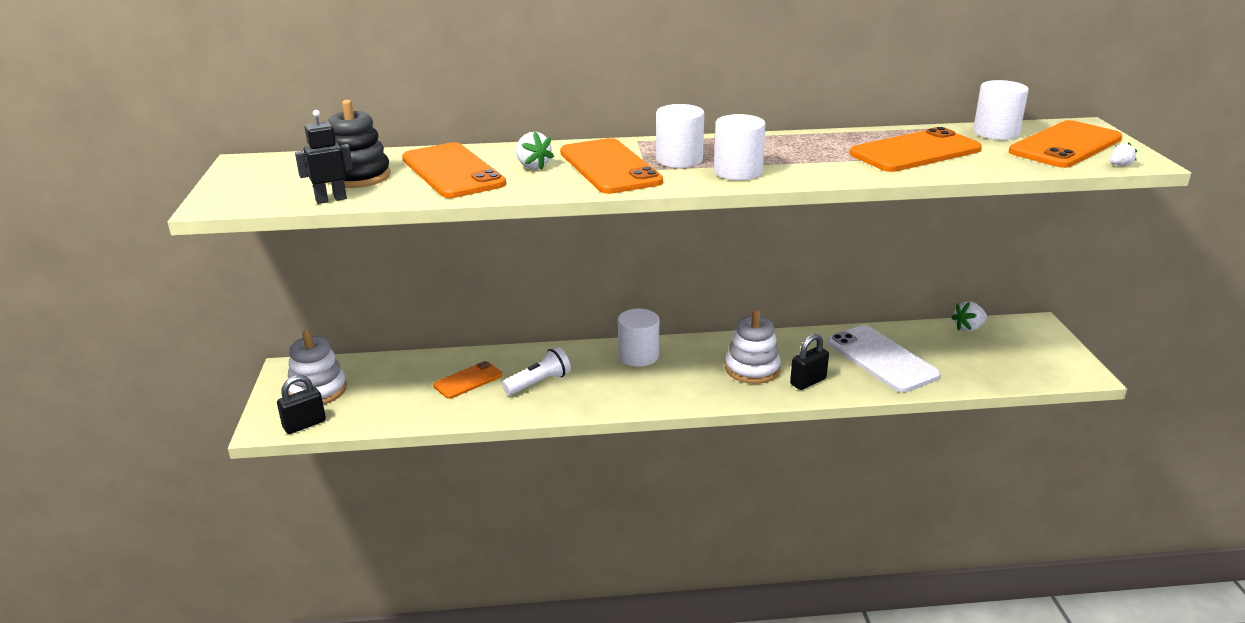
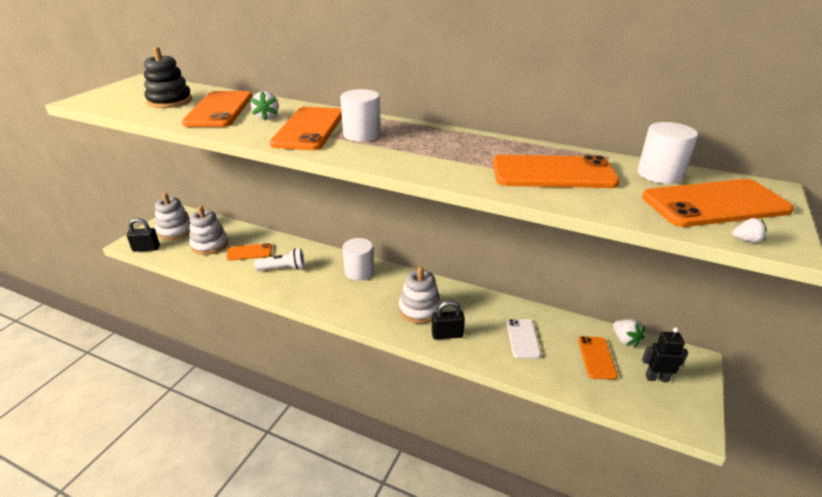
camera: 30 degrees right, 5 degrees up
(331, 199) = (130, 112): black robot -> black robot (657, 378)
(397, 390) = (210, 245): none -> white stacking toy
(737, 172) = (384, 154): white cylinder -> none
(882, 359) = (523, 338): white phone -> white phone, size x0.57
(961, 351) = (597, 357): none -> orange phone
(968, 328) = (625, 340): white strawberry -> white strawberry turned 120 degrees counterclockwise

